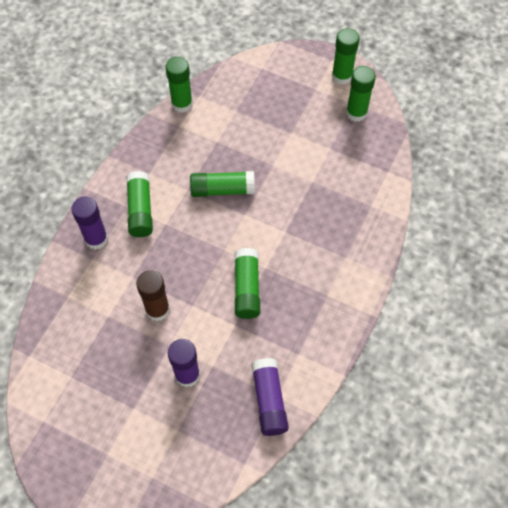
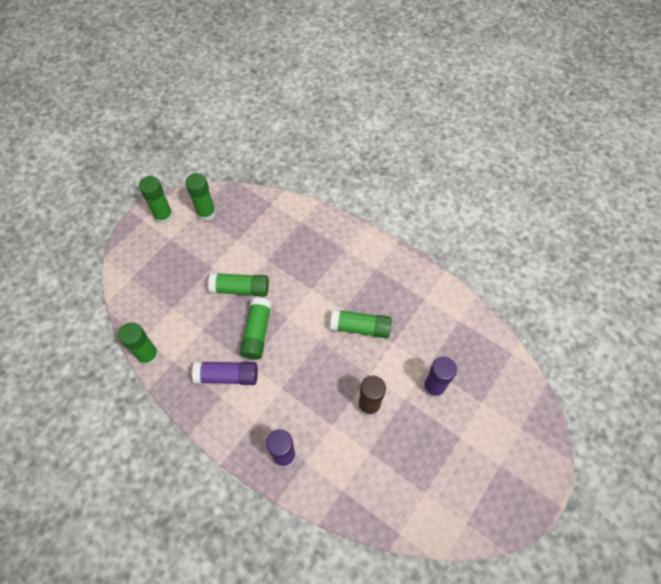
camera: 80 degrees left, 0 degrees up
(140, 210) = (261, 409): green glue stick -> green glue stick (240, 289)
(269, 400) = (461, 327): purple glue stick -> purple glue stick (227, 376)

